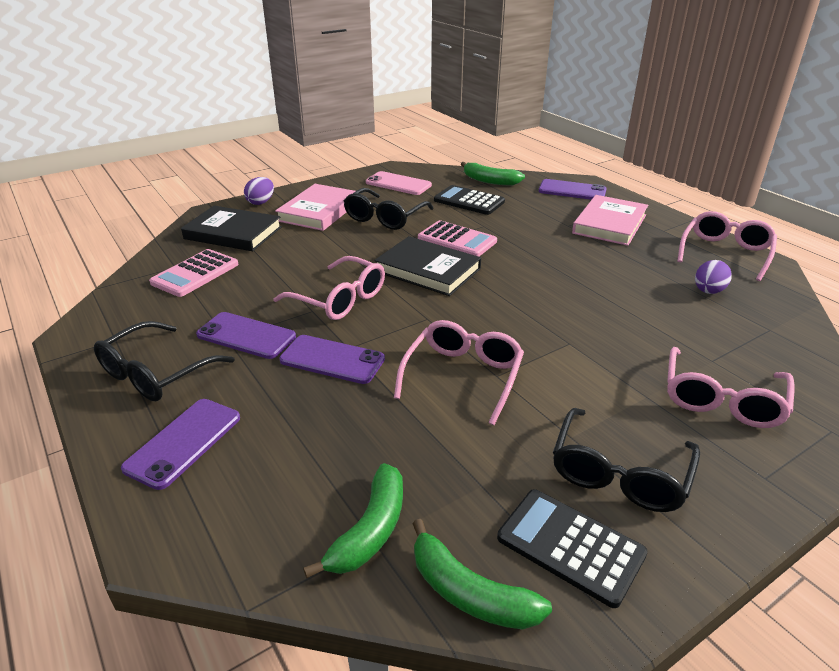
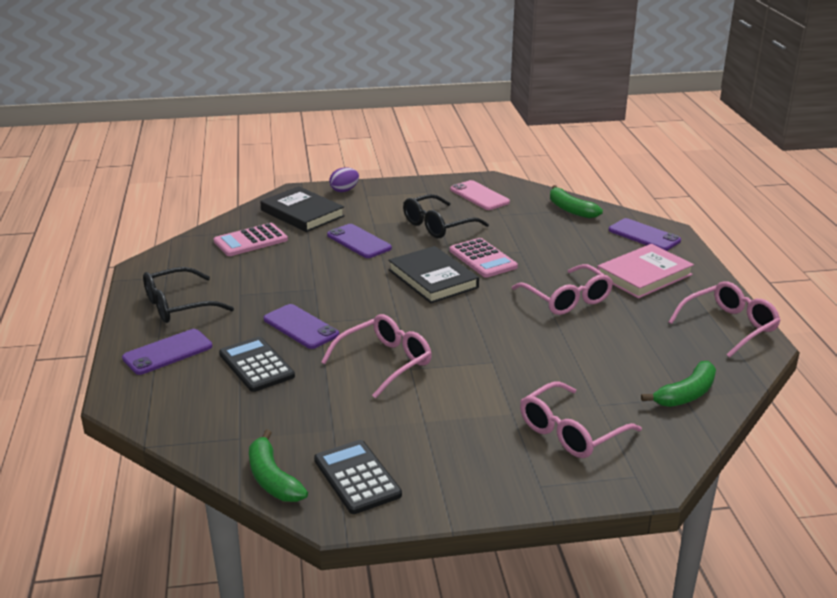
camera: 25 degrees right, 5 degrees down
(246, 336) = (254, 295): purple phone -> purple phone (359, 242)
(319, 211) = (387, 208): pink book -> none
(339, 299) = (342, 285): pink glasses -> pink glasses (567, 299)
(370, 530) = (242, 431): green banana -> green banana (686, 394)
(469, 201) = (529, 225): black calculator -> black calculator (256, 365)
(619, 473) = (434, 451): black glasses -> none
(708, 291) = (666, 354): purple egg -> none

